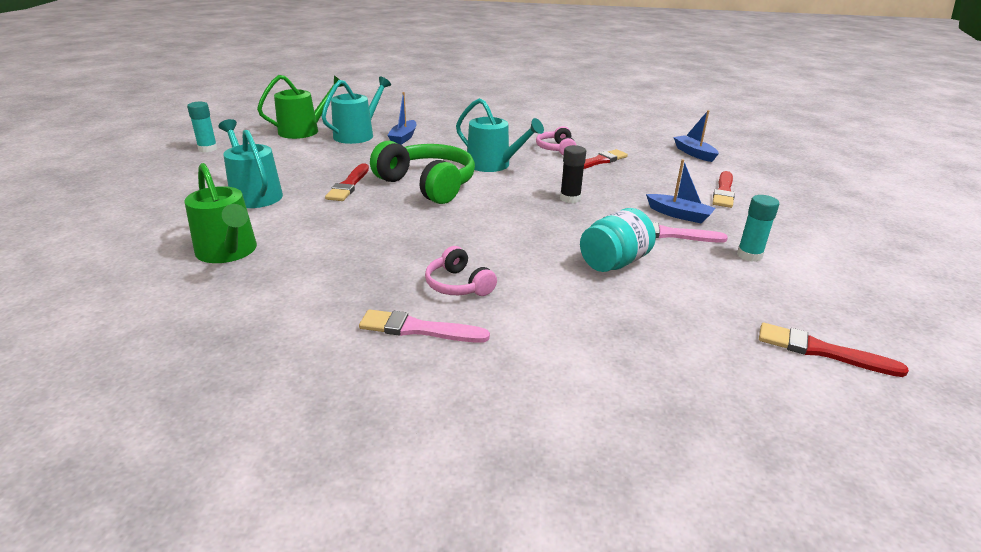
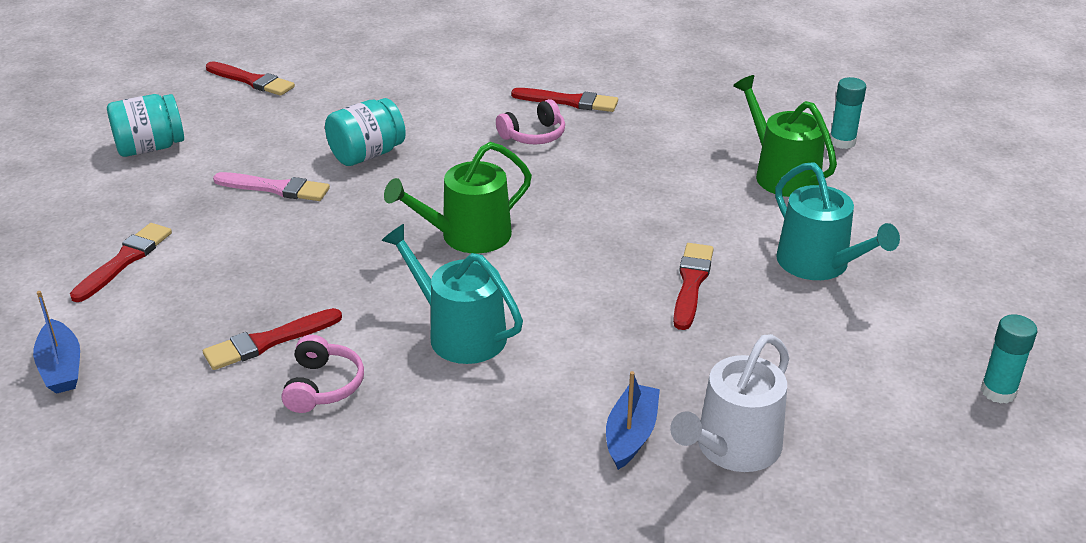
camera: 175 degrees left, 5 degrees up
(304, 131) = (858, 468): green watering can -> green watering can (468, 236)
(357, 135) = (733, 448): turquoise watering can -> white watering can
(418, 329) = (569, 101): pink brush -> red brush
(427, 185) = (571, 282): green headphones -> none
(458, 285) = (534, 135): pink headphones -> pink headphones turned 90 degrees clockwise
(570, 198) = (365, 250): black glue stick -> none
(679, 215) = (235, 218): blue boat -> none
(749, 255) = (211, 160): turquoise glue stick -> turquoise glue stick (842, 142)
(818, 265) = (150, 148): none -> turquoise jar

